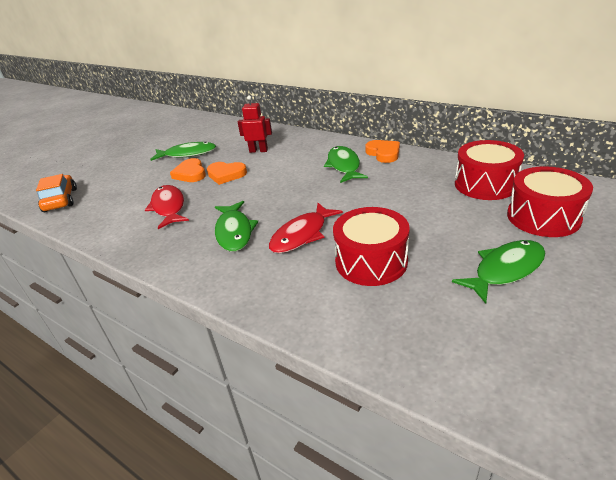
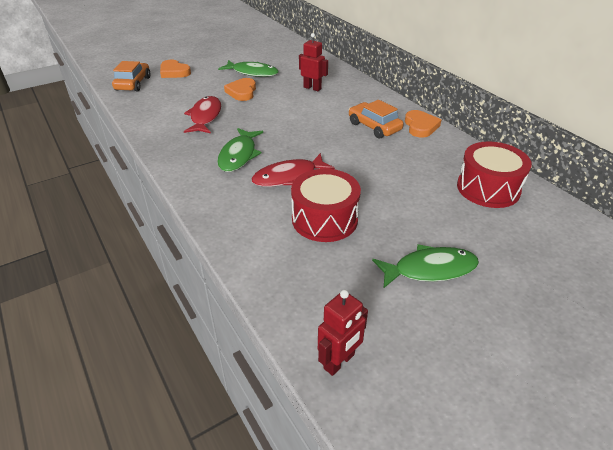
camera: 20 degrees right, 5 degrees up
(226, 175) = (269, 102): orange heart -> orange heart (174, 72)
(344, 166) = (374, 127): green fish -> orange car
(511, 397) = (339, 362): none -> red robot
(543, 217) = (512, 238): red drum -> none

